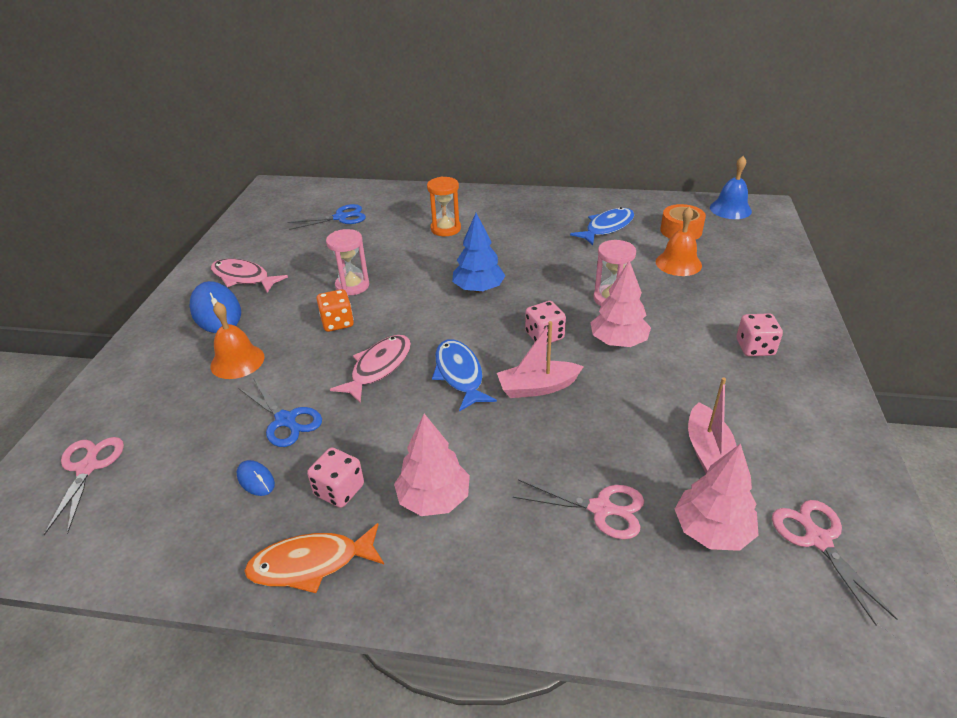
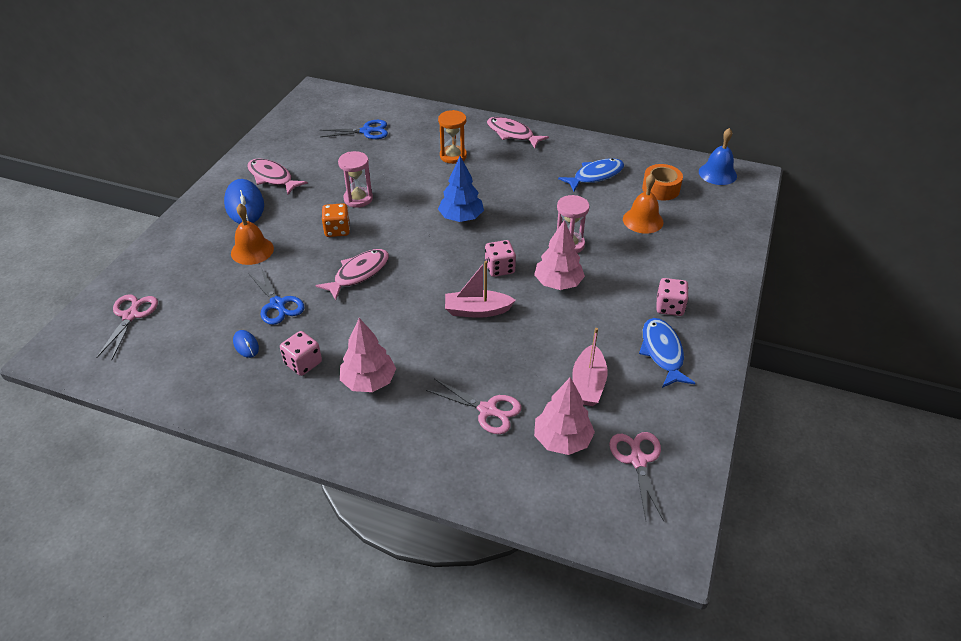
camera: 10 degrees right, 5 degrees up
(311, 564) = (270, 410): orange fish -> none
(459, 374) = (420, 290): blue fish -> blue fish (662, 352)
(501, 200) = (512, 134): none -> pink fish

